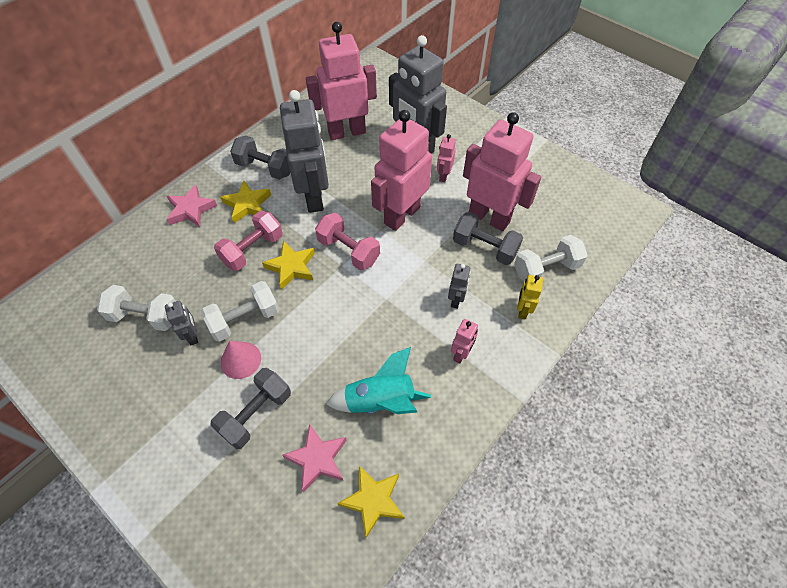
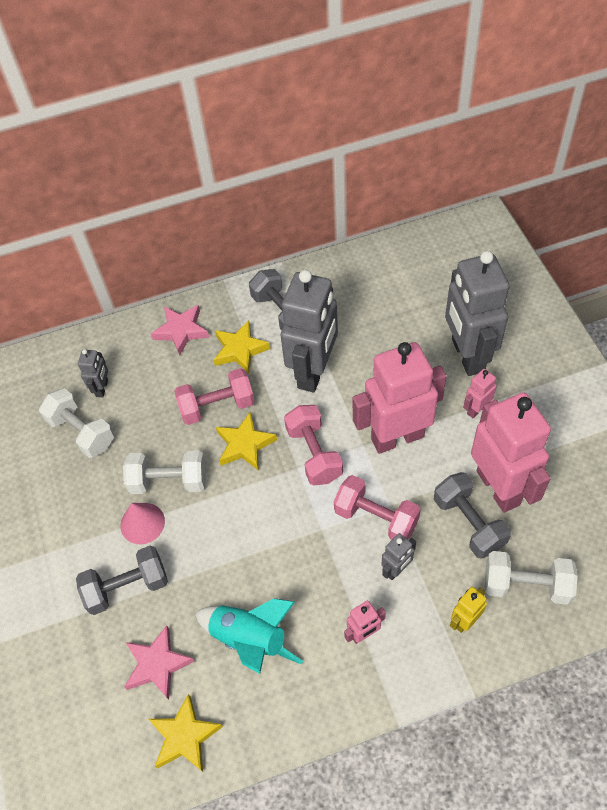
camera: 35 degrees right, 0 degrees up
(192, 336) = (112, 474): grey robot -> grey robot (102, 388)
(346, 132) = (396, 303): pink robot -> none
(420, 273) = (376, 518): none -> pink dumbbell

